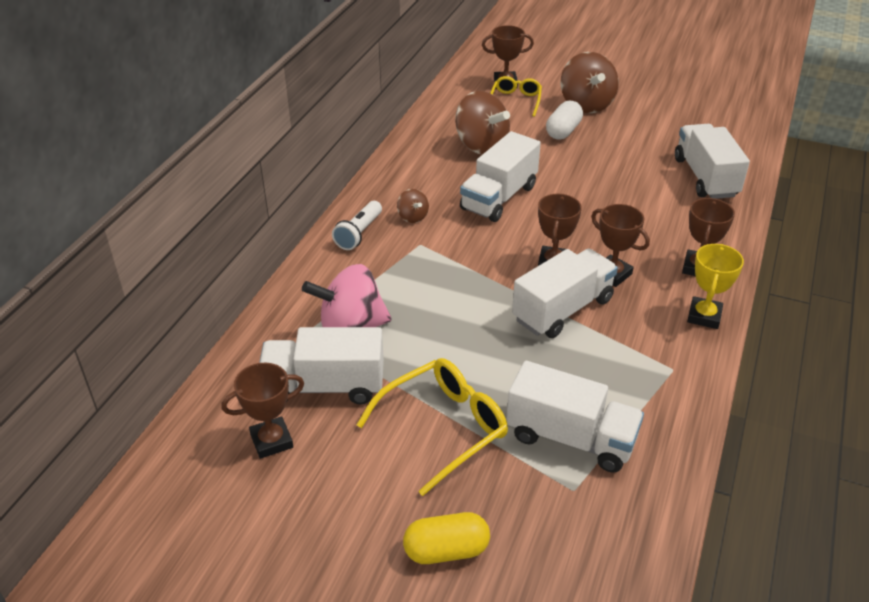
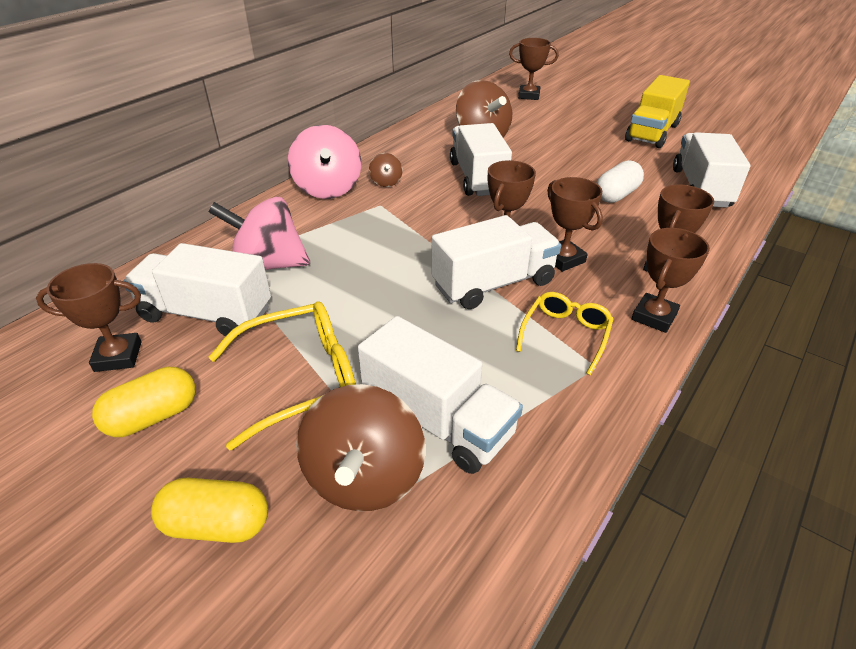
camera: 15 degrees right, 0 degrees up
(340, 484) = (153, 416): none -> yellow capsule
(359, 234) = (328, 189): white flashlight -> pink spinning top
(499, 198) = (477, 178): white truck -> white truck turned 120 degrees clockwise
(515, 101) = (532, 108): yellow glasses -> yellow glasses (565, 335)
(563, 131) = (566, 135): white capsule -> white capsule (616, 195)
(586, 104) = (598, 118): brown spinning top -> brown spinning top (364, 477)
(643, 116) = (652, 133): none -> yellow truck
(704, 316) = (654, 317): yellow trophy -> brown trophy

